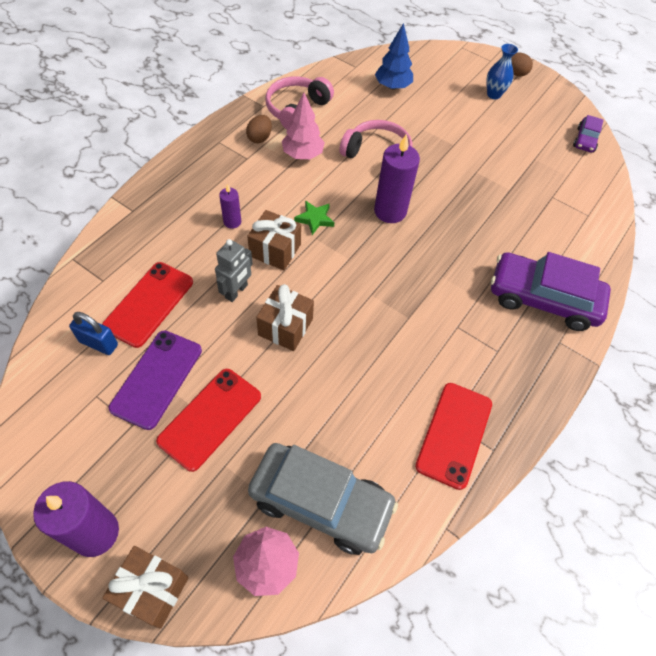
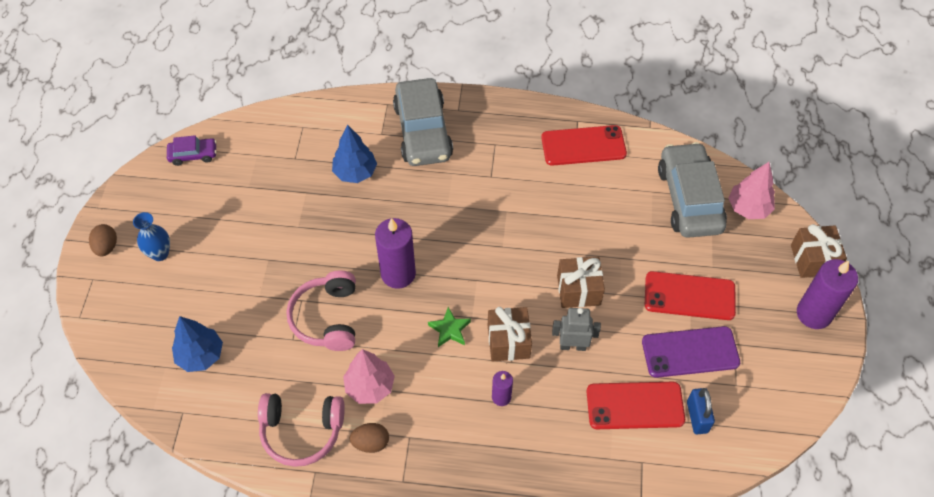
camera: 115 degrees left, 0 degrees up
(515, 228) = (355, 172): none -> blue tree
(543, 299) = (423, 131): purple car -> grey car

